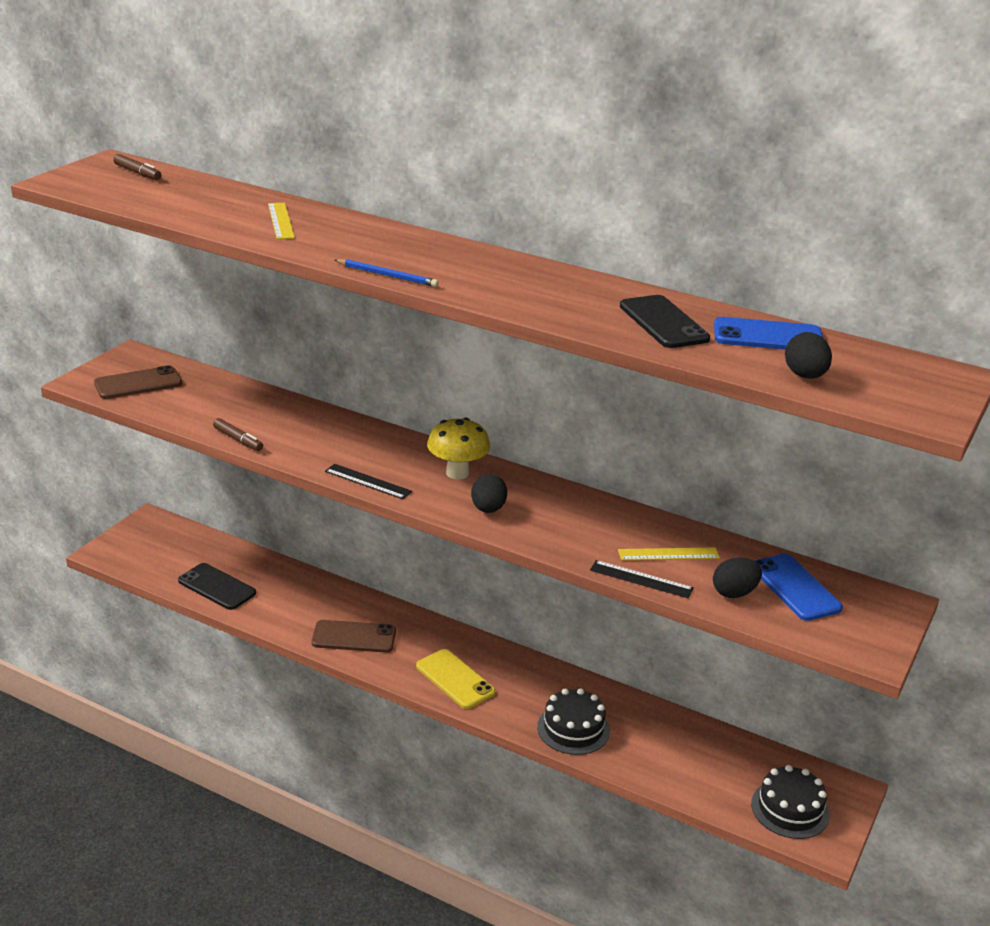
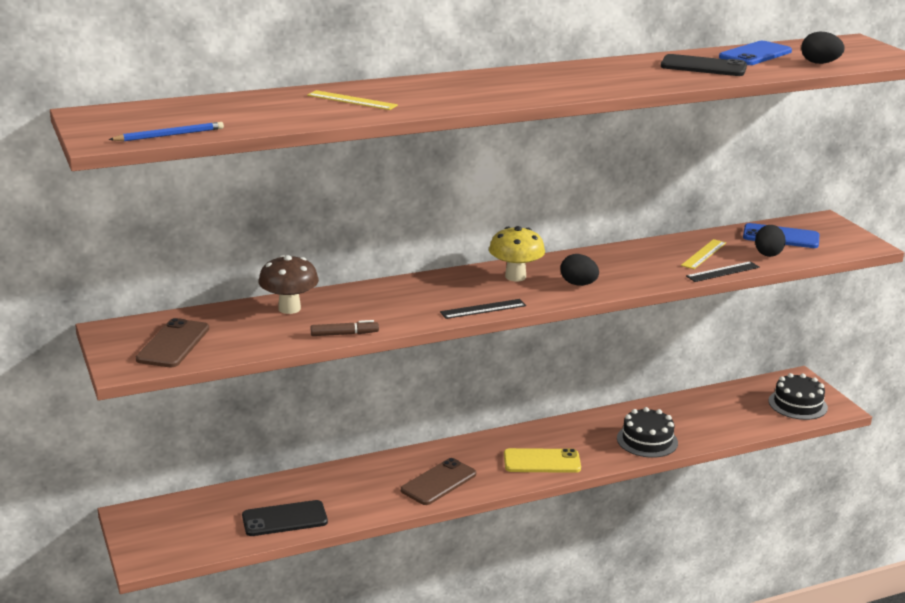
camera: 50 degrees left, 5 degrees down
(137, 173) = (142, 113): brown marker -> none
(254, 401) = (289, 308): none -> brown mushroom
(387, 275) = (518, 101): blue pencil -> blue pencil (170, 135)

